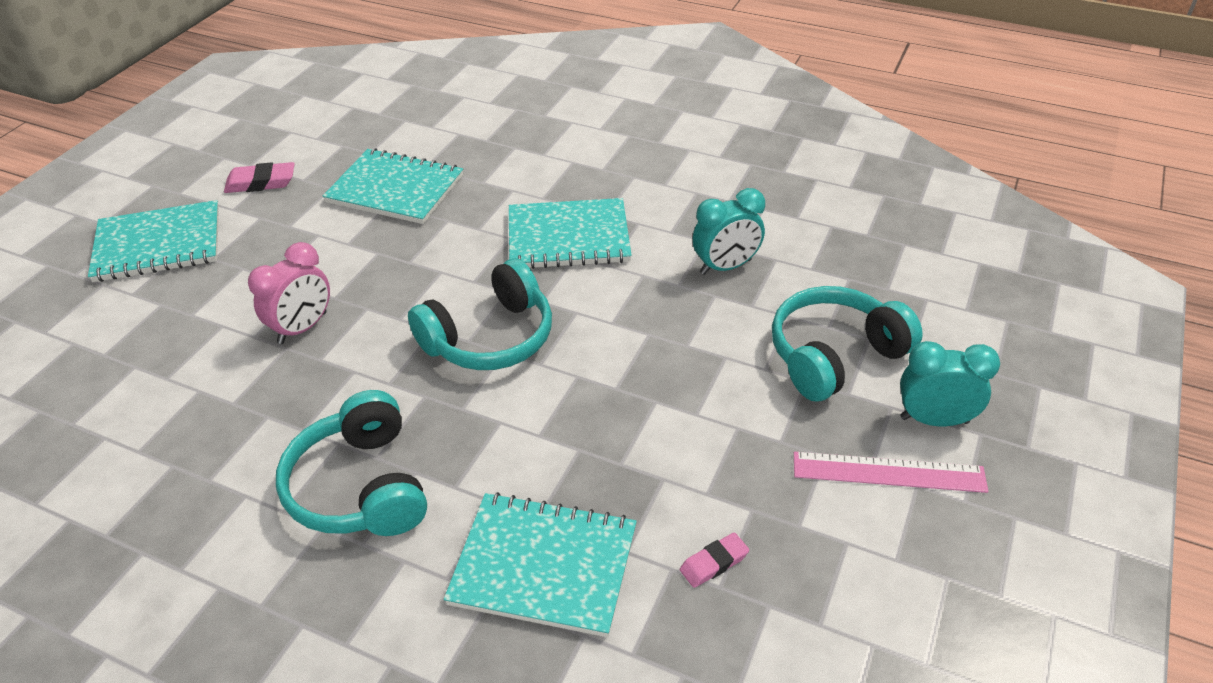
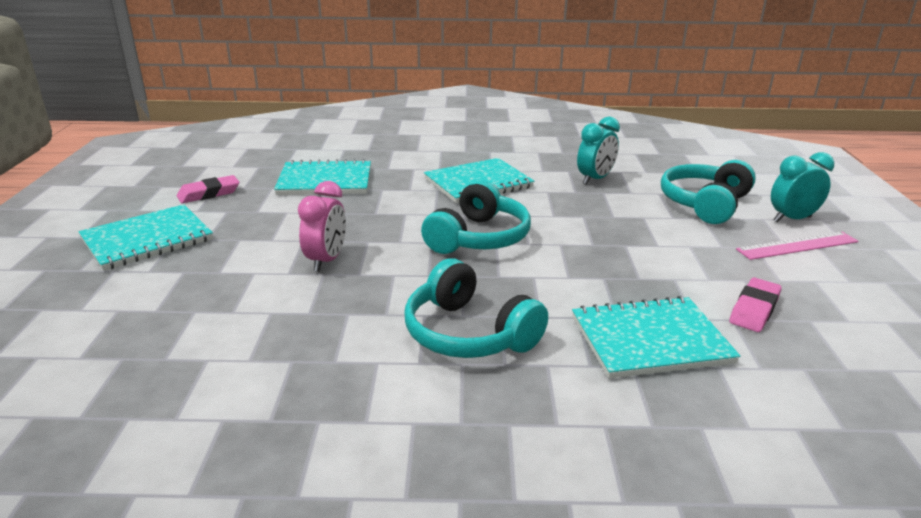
camera: 25 degrees left, 15 degrees down
(714, 563) = (754, 309): pink eraser -> pink eraser, size x1.52

